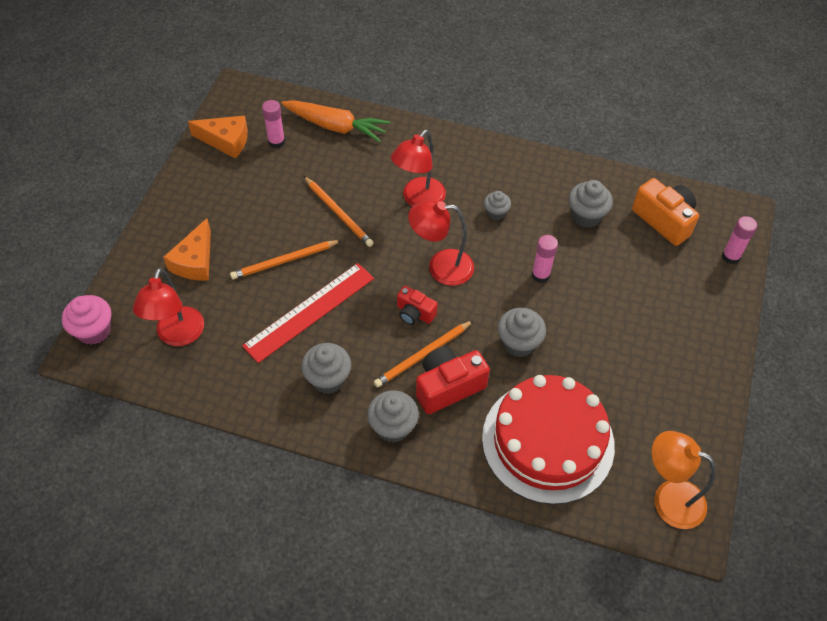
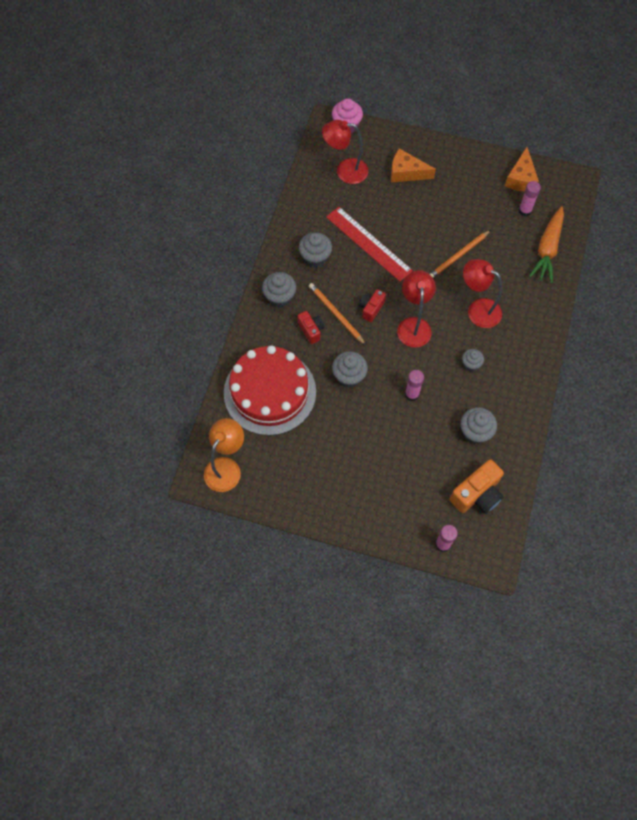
camera: 90 degrees right, 10 degrees up
(284, 261) = (411, 225): orange pencil -> none
(448, 386) = (311, 330): red camera -> red camera, size x0.60

